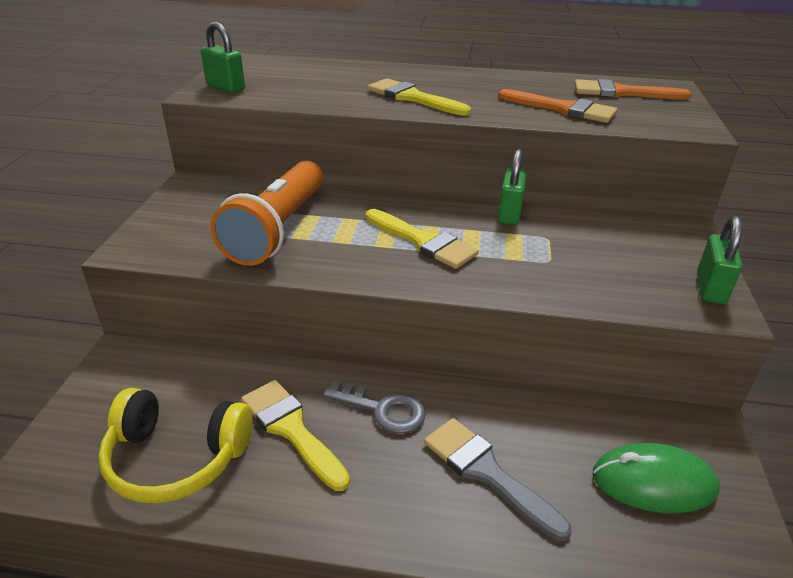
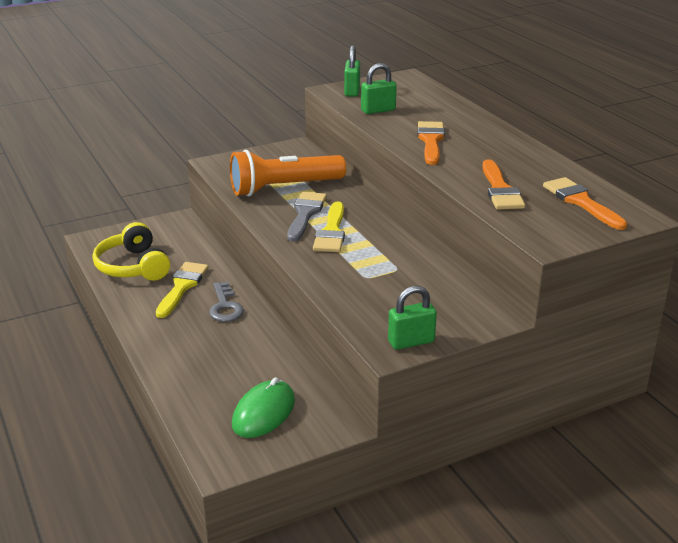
camera: 55 degrees right, 5 degrees down
(412, 98) = (431, 141): yellow brush -> orange brush
(486, 472) = (212, 354): grey brush -> grey brush (305, 214)
(509, 214) = (409, 248): green padlock -> green padlock (378, 110)
(653, 482) = (263, 412): green mouse -> green mouse turned 60 degrees clockwise

